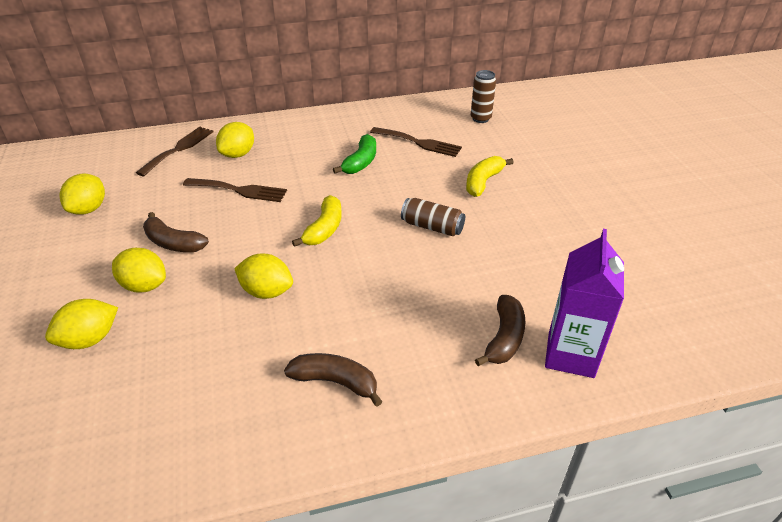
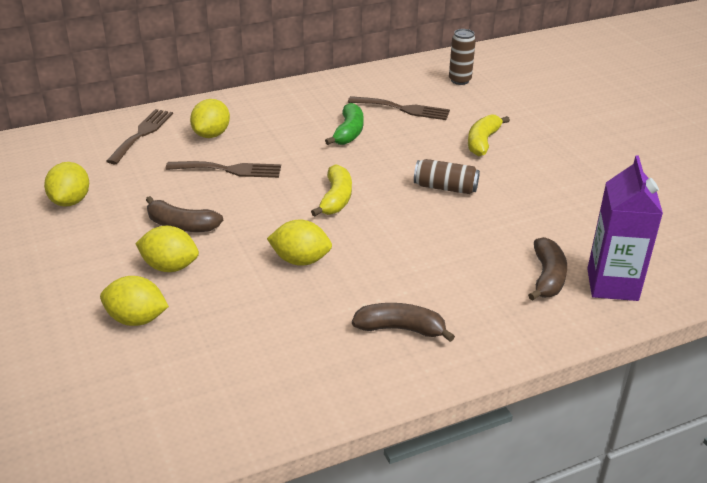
camera: 10 degrees left, 5 degrees down
(90, 339) = (136, 319): yellow lemon -> yellow lemon turned 60 degrees clockwise

